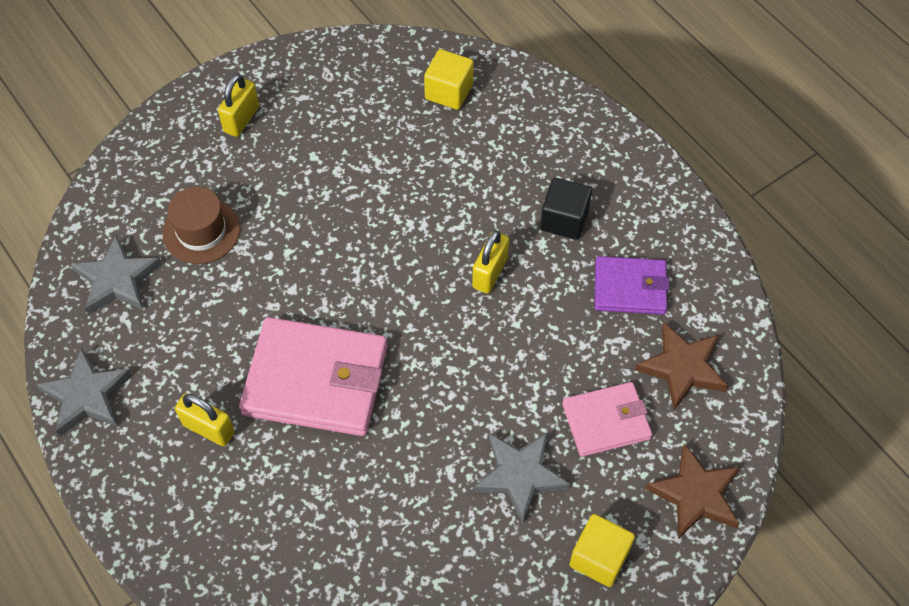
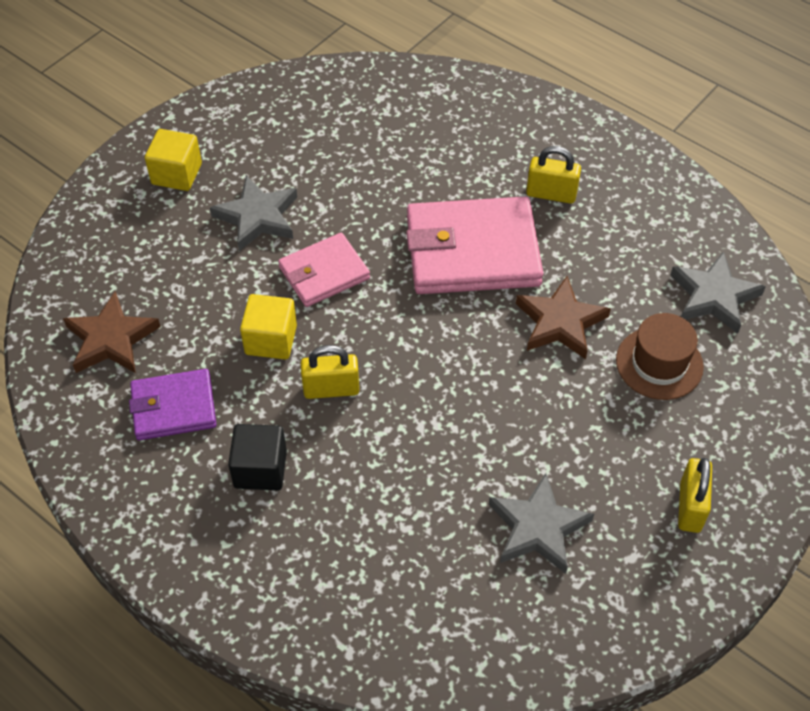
camera: 165 degrees right, 5 degrees down
(87, 396) = (674, 196): grey star -> grey star (538, 527)
(449, 91) = (447, 613): yellow cube -> yellow cube (271, 340)
(490, 273) = (331, 389): yellow padlock -> yellow padlock turned 75 degrees clockwise
(606, 421) = (184, 276): pink wallet -> pink wallet (324, 273)
(695, 495) = (93, 235): brown star -> brown star (560, 322)

